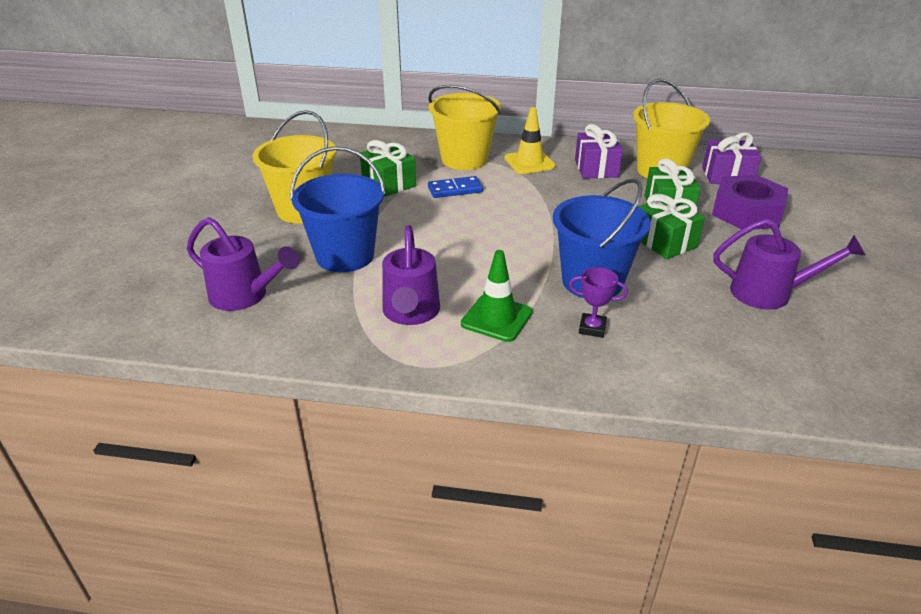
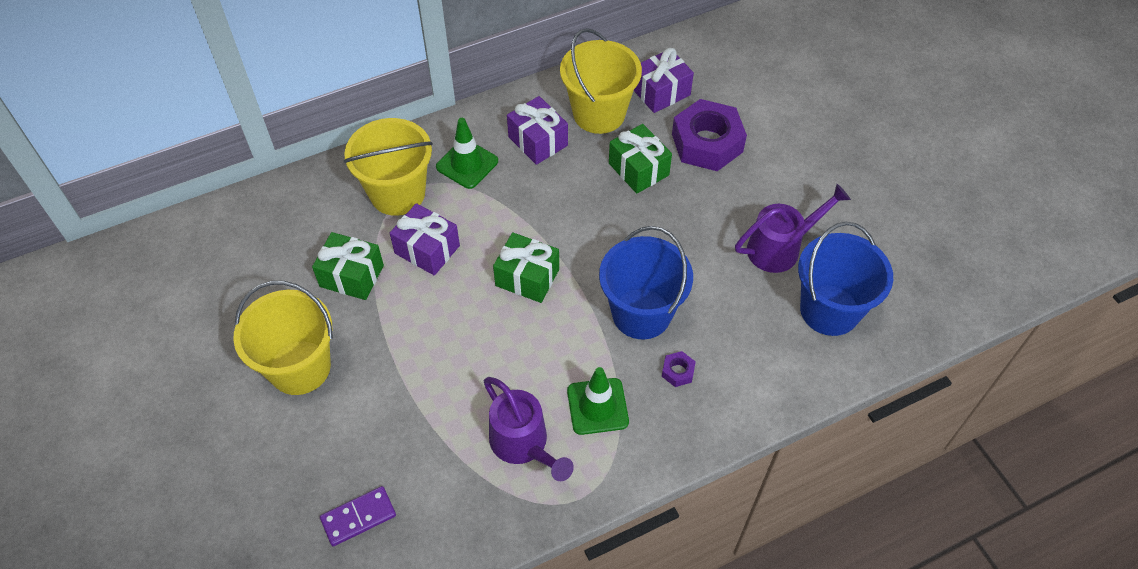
camera: 35 degrees left, 20 degrees up
(245, 296) = (358, 517): purple watering can -> purple domino
(345, 256) = (402, 408): blue bucket -> blue bucket (829, 310)
(455, 189) = (427, 249): blue domino -> purple gift
(529, 162) = (467, 164): yellow traffic cone -> green traffic cone
(592, 328) = (678, 371): purple trophy -> purple nut
(664, 242) = (665, 225): green gift -> green gift (527, 277)

